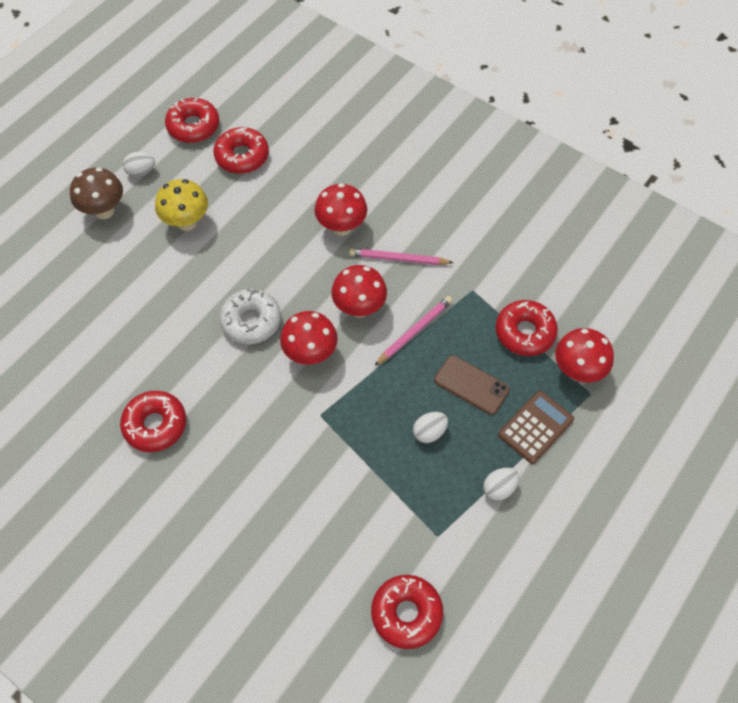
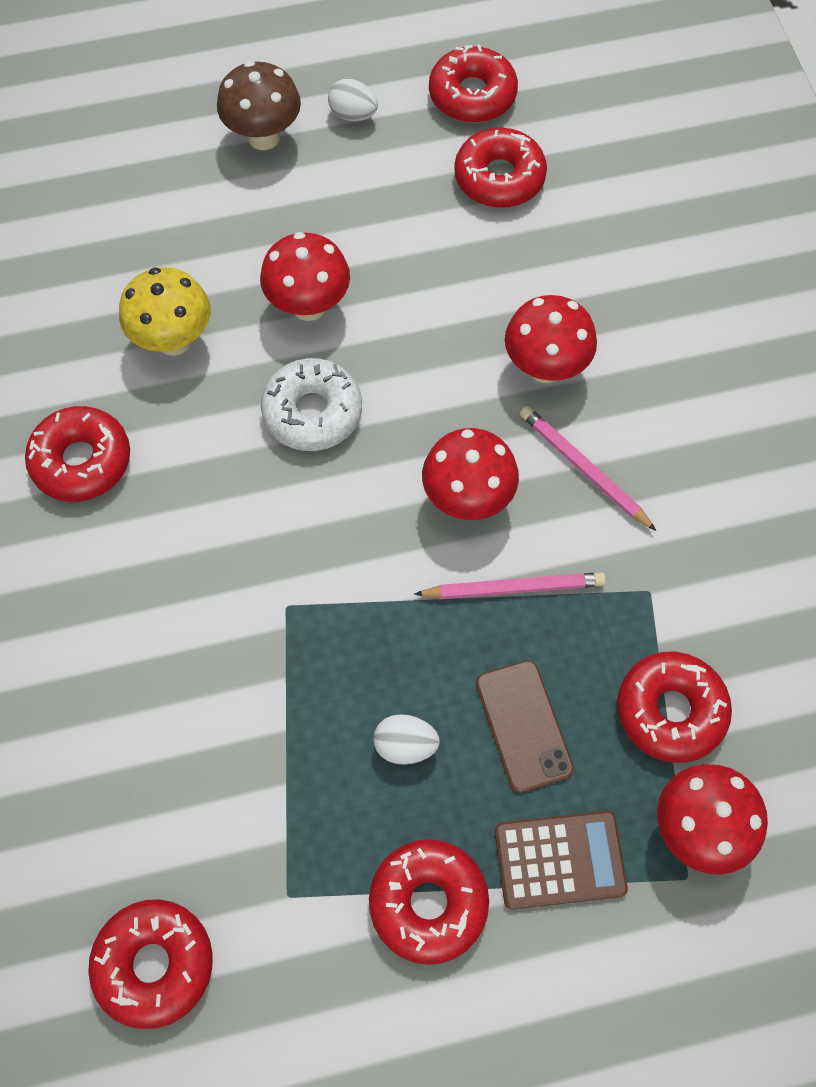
camera: 40 degrees right, 5 degrees up
(187, 222) = (349, 221): yellow mushroom -> yellow mushroom (174, 340)
(310, 354) = (347, 514): red mushroom -> red mushroom (309, 306)
(499, 488) = (428, 903): white egg -> red donut

